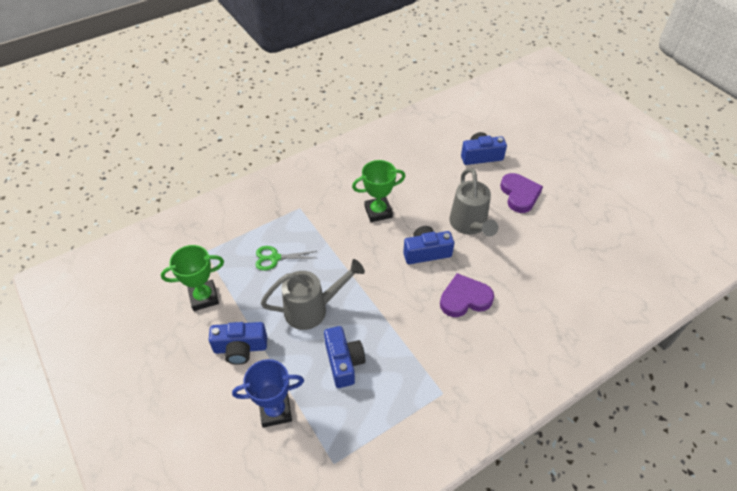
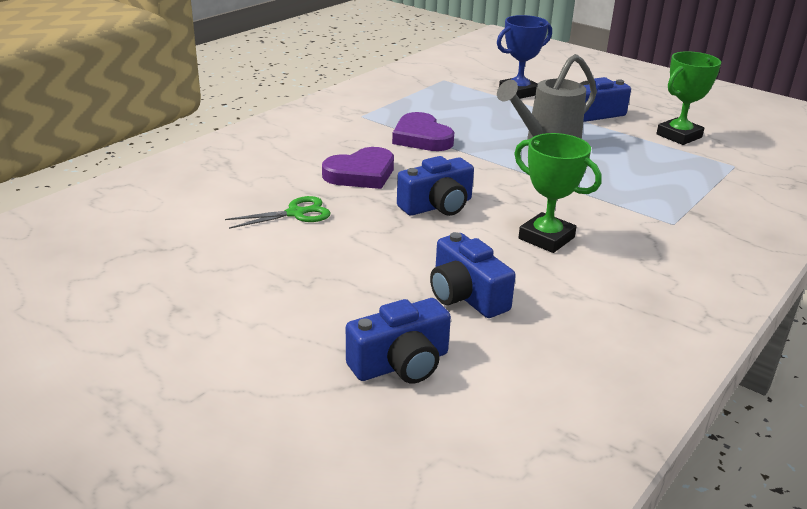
camera: 160 degrees right, 20 degrees down
(275, 258) = (640, 172): green scissors -> green scissors (295, 213)
(343, 362) = (478, 119): blue camera -> blue camera (466, 296)
(378, 212) = (546, 238): green trophy -> green trophy turned 75 degrees clockwise
(469, 225) = (382, 245): grey watering can -> none
(519, 194) = (298, 304): purple heart -> purple heart (421, 137)

